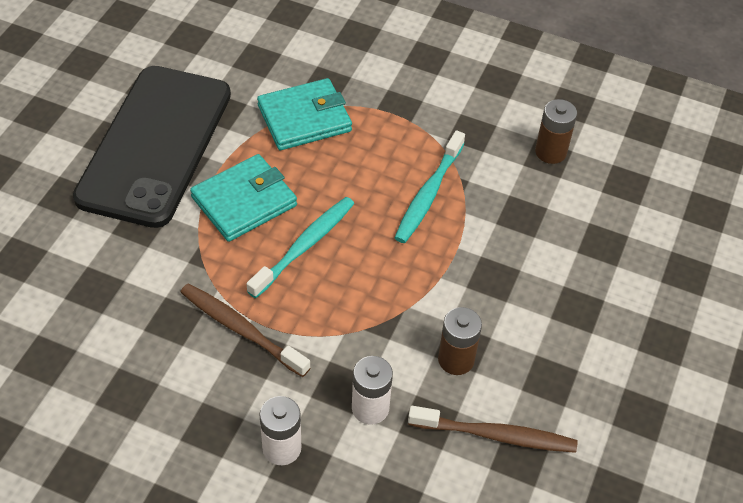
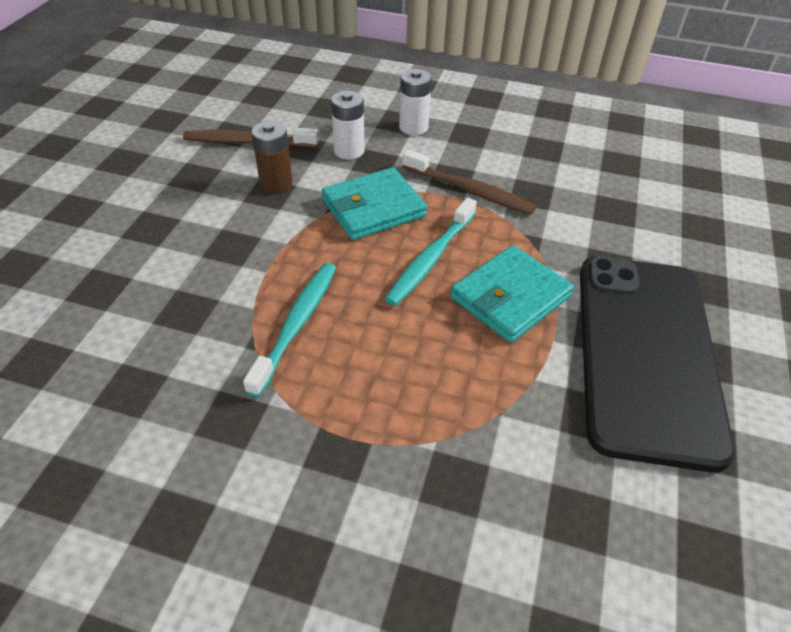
camera: 175 degrees right, 5 degrees down
(304, 118) = (471, 413): turquoise wallet -> turquoise wallet (373, 208)
(550, 152) = (124, 397): brown battery -> none

